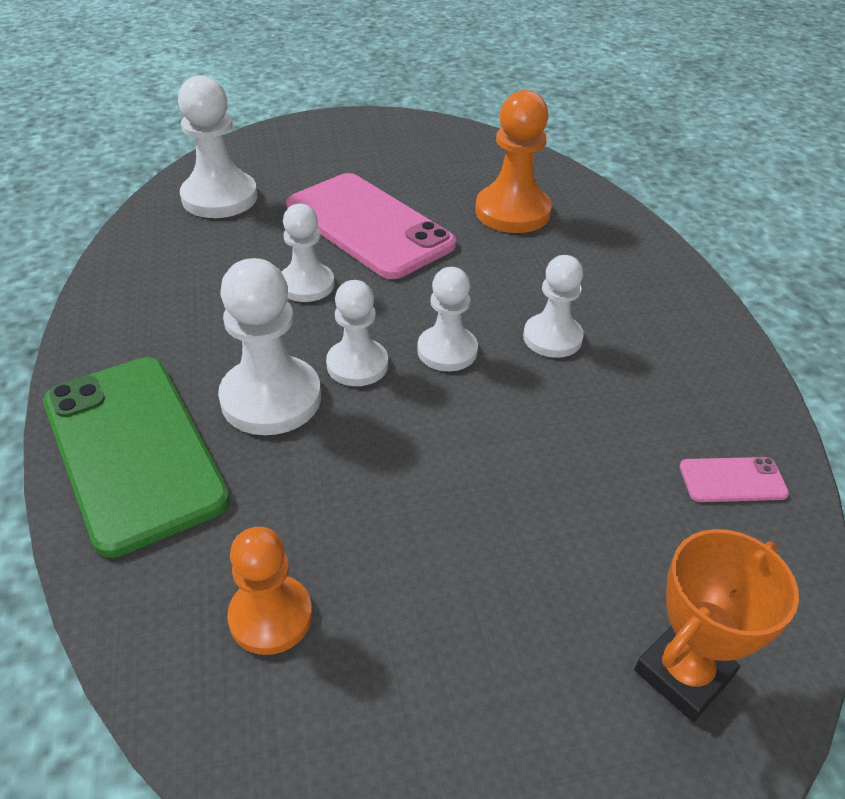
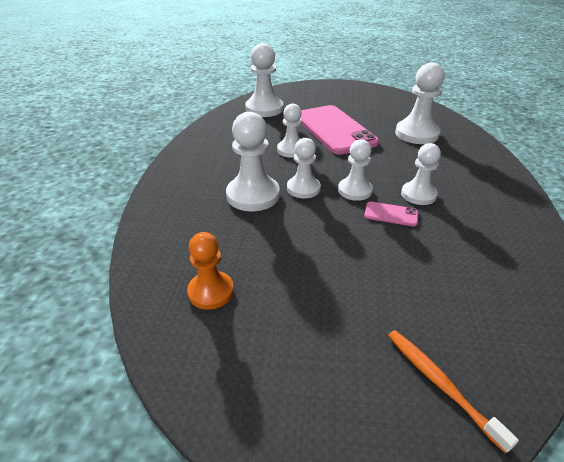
camera: 20 degrees right, 5 degrees down
(133, 450) = (177, 204): green phone -> none
(512, 212) = (416, 134): orange pawn -> white pawn
(683, 673) = (440, 384): orange trophy -> orange toothbrush
(732, 480) = (510, 287): pink phone -> pink phone (391, 214)

